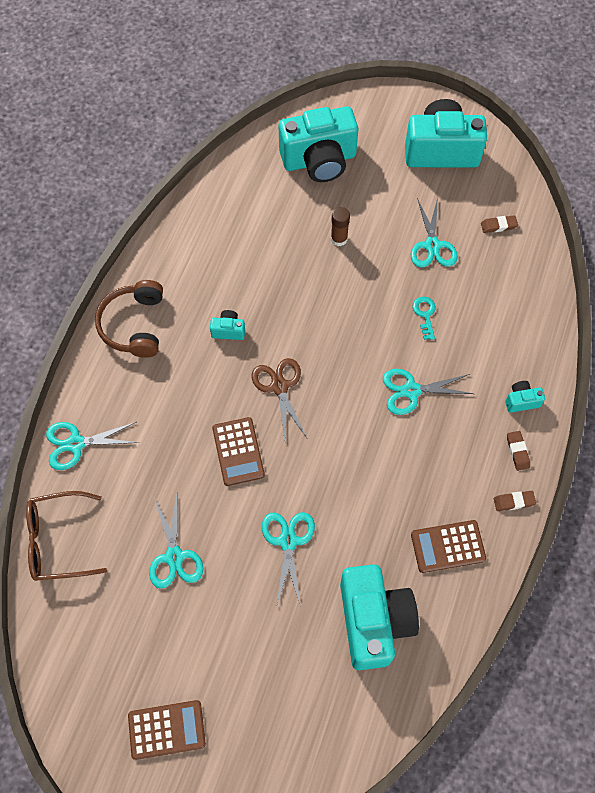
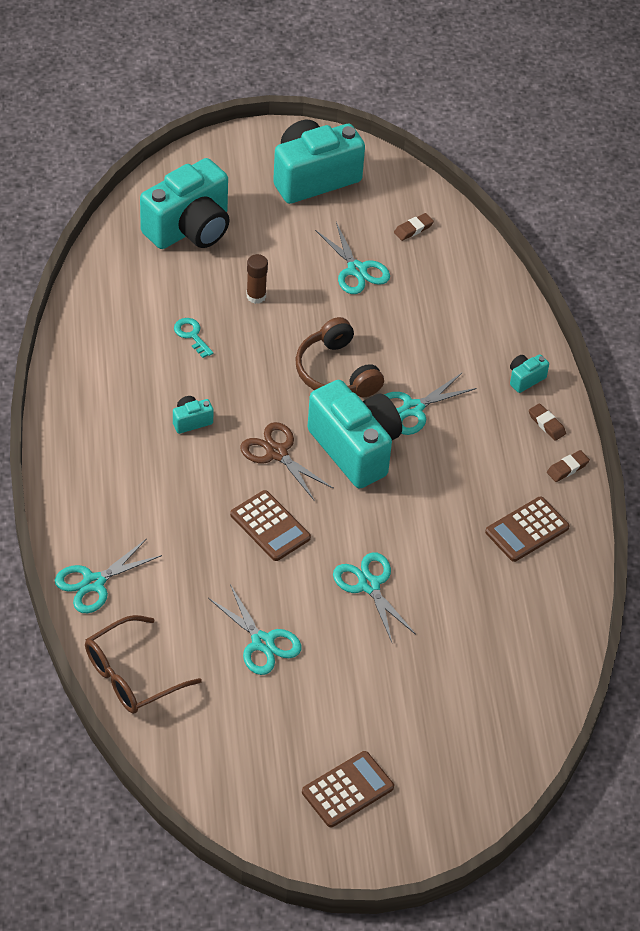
camera: 30 degrees left, 15 degrees down
(134, 325) = (86, 451): brown headphones -> brown headphones (336, 372)
(374, 621) = (493, 619): turquoise camera -> turquoise camera (355, 448)
(425, 314) = (386, 335): turquoise key -> turquoise key (191, 335)

